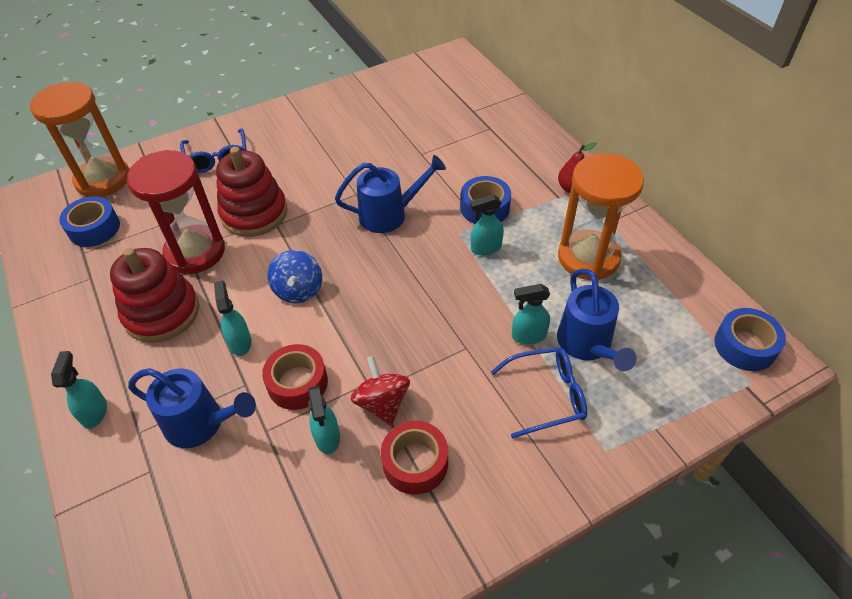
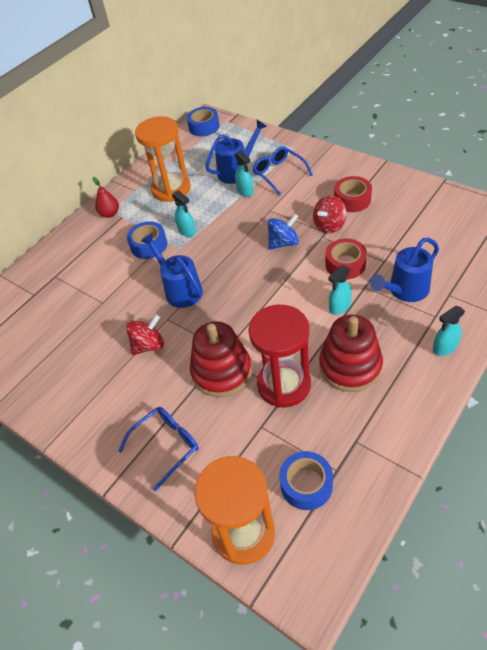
camera: 110 degrees left, 0 degrees up
(201, 424) = (404, 290): blue watering can -> blue watering can turned 120 degrees counterclockwise
(298, 290) = (278, 301): blue spinning top -> blue spinning top (283, 243)
(327, 438) = (366, 235): turquoise spray bottle -> none
(334, 173) = (148, 345): none -> red spinning top

